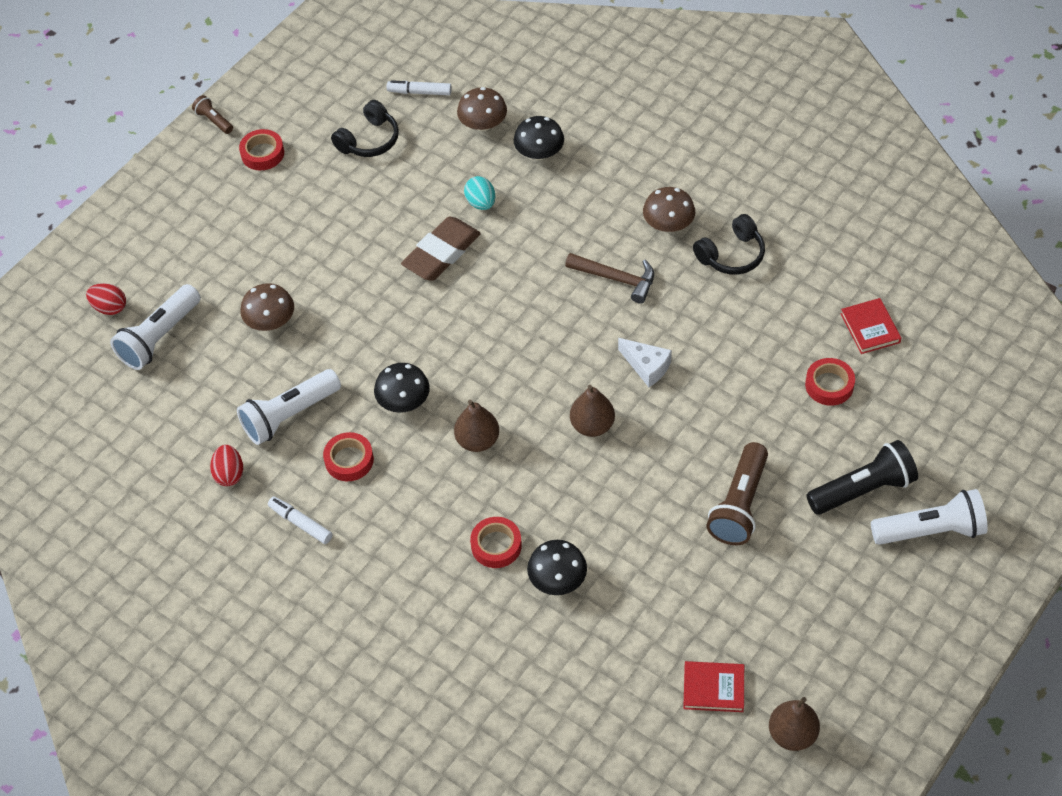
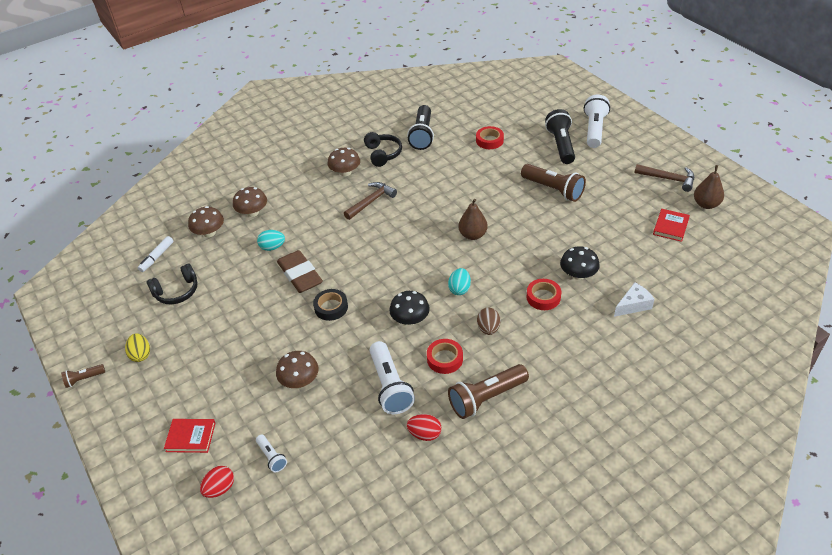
camera: 70 degrees left, 10 degrees down
(159, 337) = (272, 457): white flashlight -> white flashlight, size x0.51
(262, 153) = (141, 354): red tape -> yellow egg
(300, 523) = (486, 398): white marker -> brown flashlight
(369, 140) = (177, 291): black headphones -> black headphones turned 90 degrees clockwise
(396, 308) = (331, 307): none -> black tape
(416, 494) = (488, 329): none -> brown egg
(477, 440) = (459, 289): brown pear -> turquoise egg
(539, 153) = (252, 212): black mushroom -> brown mushroom
(646, 366) = (442, 203): white cheese -> white cheese (633, 305)
(803, 290) = (422, 135): none -> black flashlight
(837, 668) = (668, 179): none -> brown hammer
(870, 328) = (460, 119): red book -> red book (191, 437)

